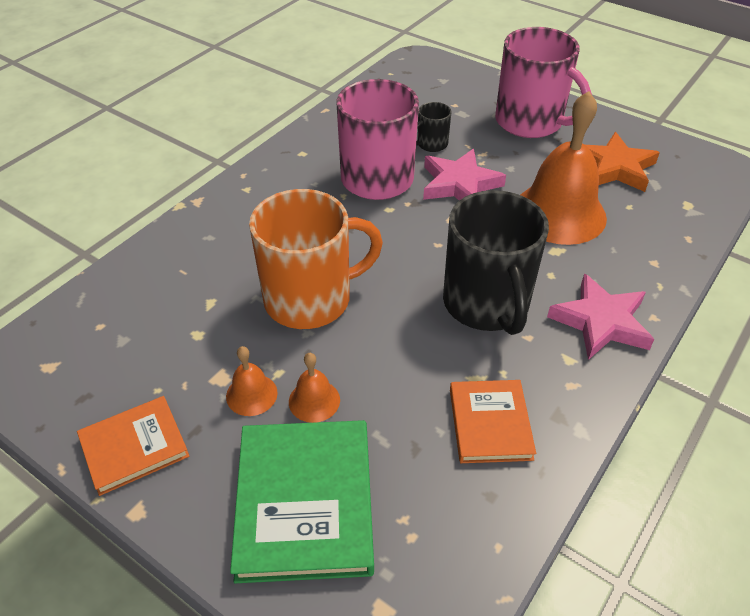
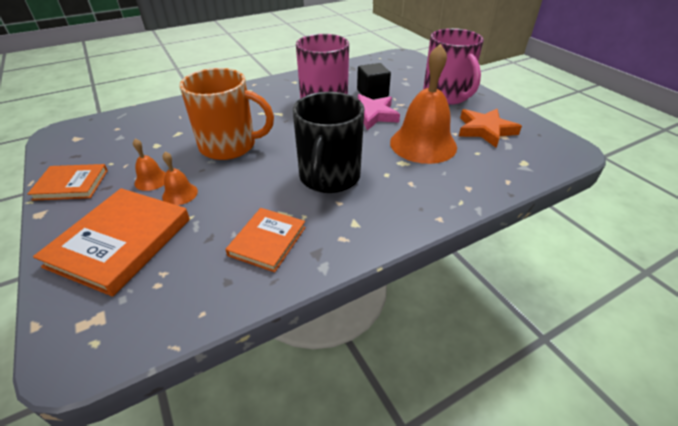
camera: 25 degrees right, 5 degrees down
(305, 502) = (121, 242): green book -> orange book
(431, 144) = (372, 93): black mug -> black cube
(601, 321) = (397, 209): pink star -> none

